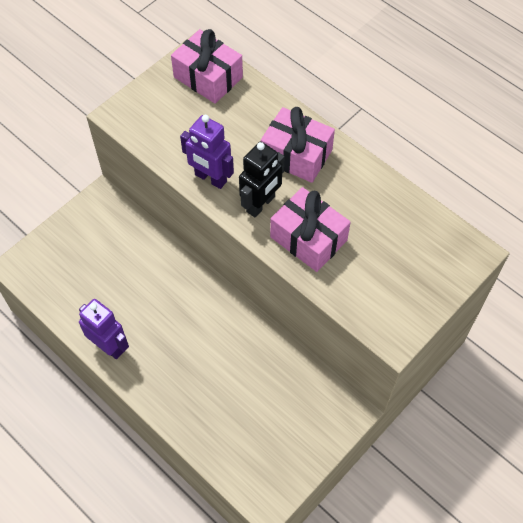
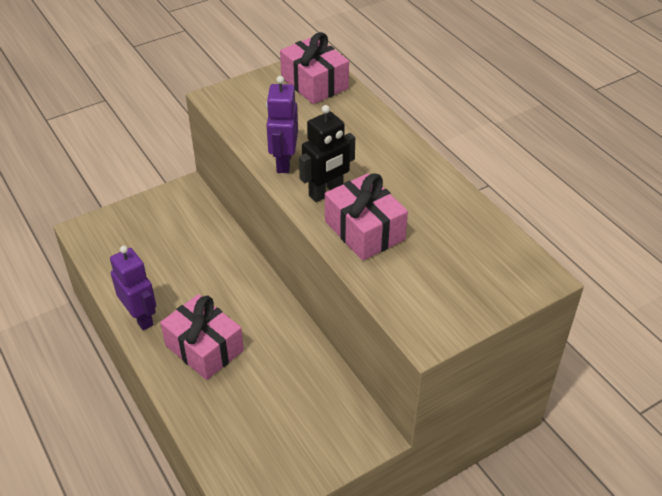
camera: 15 degrees right, 15 degrees down
(210, 178) = (283, 162): purple robot -> purple robot turned 45 degrees clockwise
(296, 155) = (378, 158): pink gift -> pink gift (204, 348)

